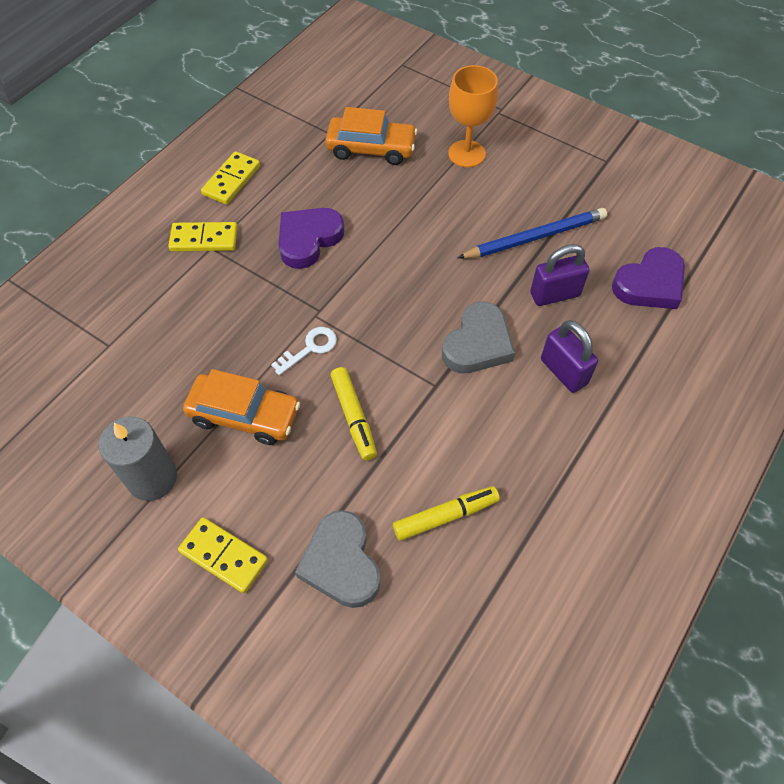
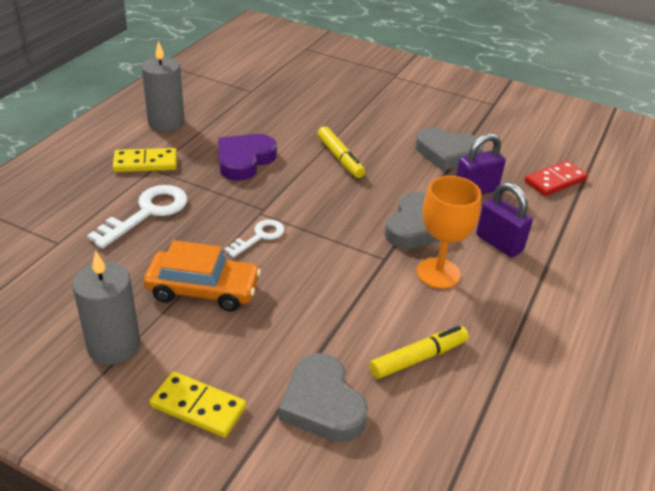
camera: 10 degrees left, 20 degrees down
(199, 310) = (147, 213): none -> white key
(231, 180) = (166, 122): yellow domino -> grey candle
(354, 417) = (312, 286): yellow marker -> yellow marker (340, 158)
(371, 148) = (290, 100): orange car -> none
(466, 154) = (374, 102): orange goblet -> orange goblet (438, 273)
(534, 237) = (447, 153): blue pencil -> grey heart
(650, 284) = (555, 181): purple heart -> red domino

